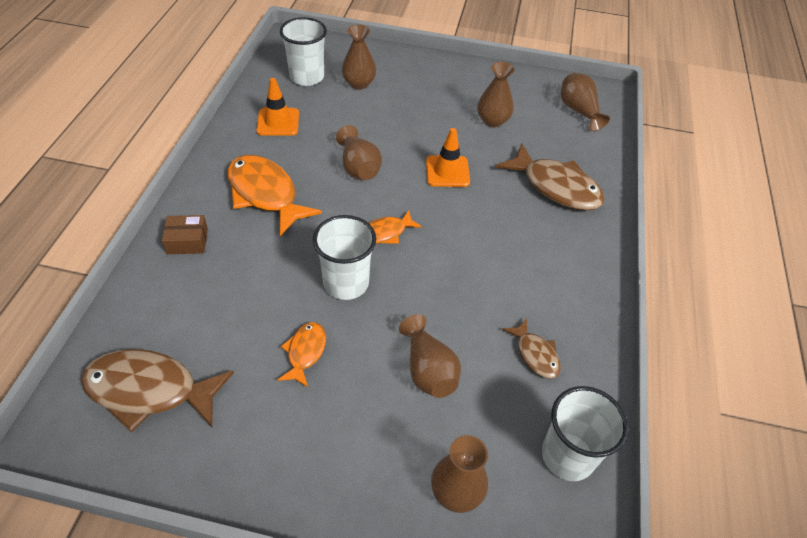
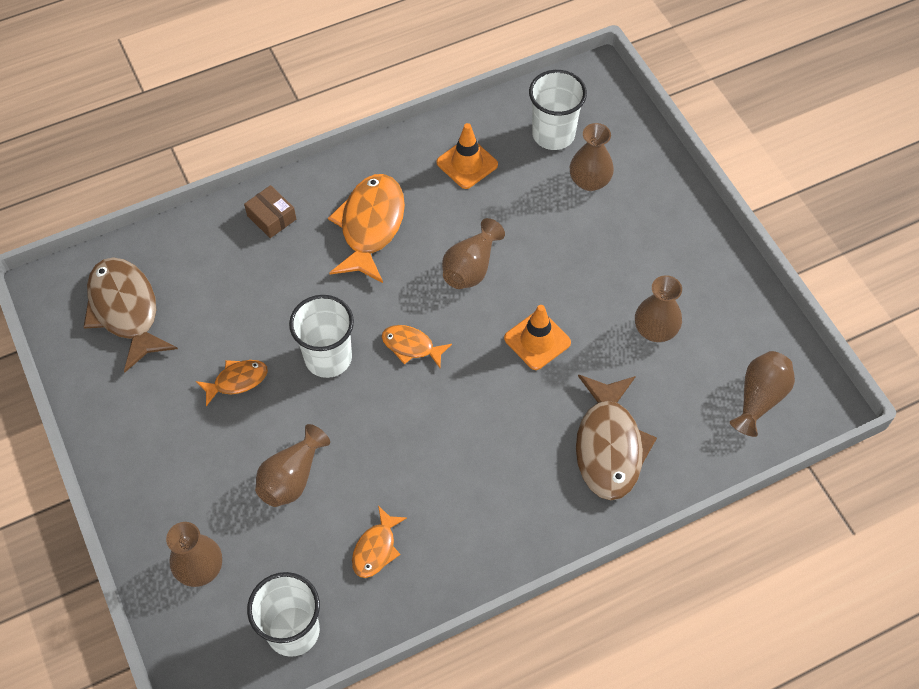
camera: 55 degrees right, 10 degrees up
(535, 354) = (376, 548): brown fish -> orange fish

